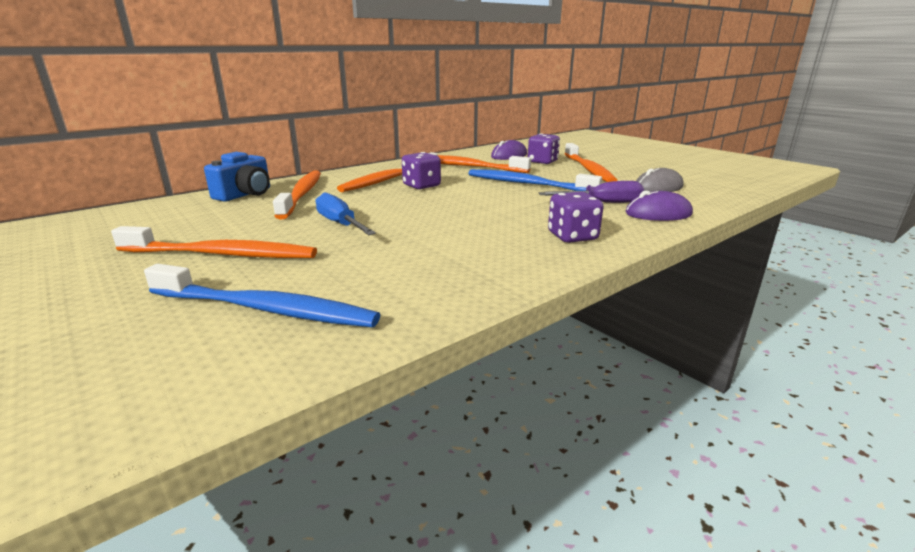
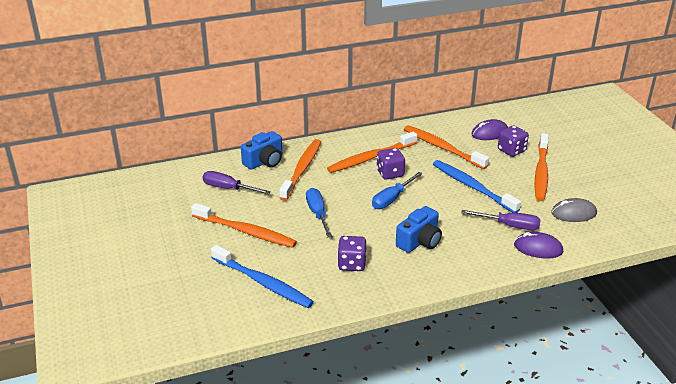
camera: 20 degrees right, 10 degrees up
(189, 219) = (228, 188): none -> purple screwdriver
(438, 201) = (392, 199): none -> blue screwdriver
(505, 228) = (419, 241): none -> blue camera
(572, 236) = (456, 260): purple dice -> purple dice (352, 264)

